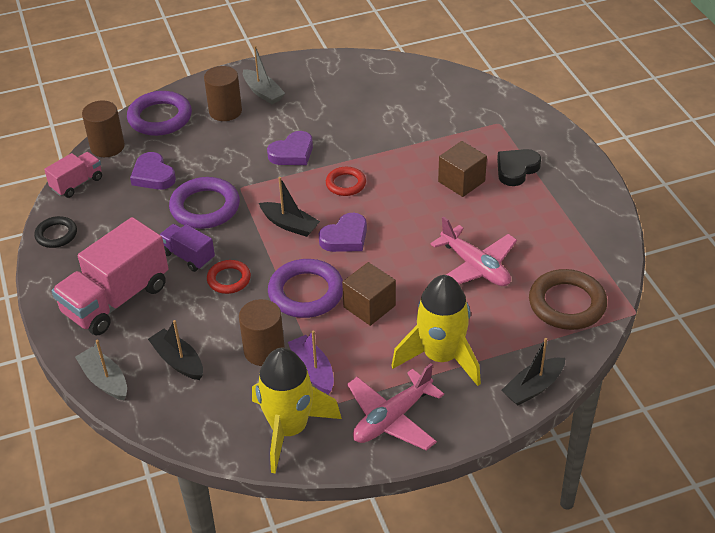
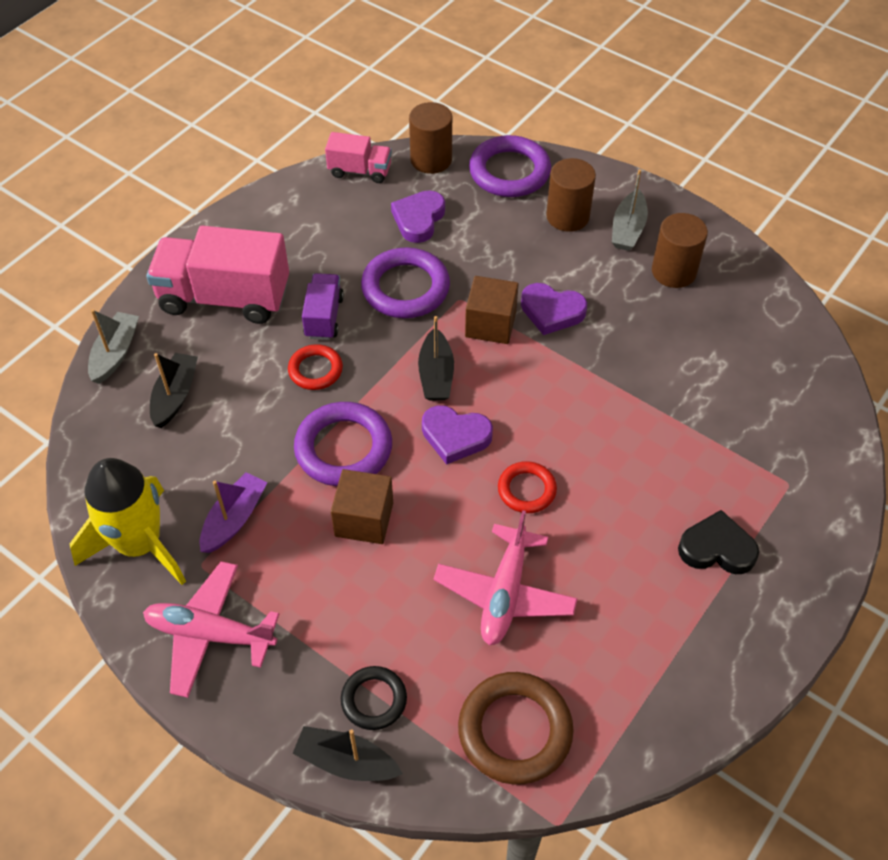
camera: 55 degrees right, 10 degrees up
(56, 235) = (279, 200): black ring -> black ring (374, 700)
(264, 350) = (235, 459): brown cylinder -> brown cylinder (674, 271)
(346, 184) = (542, 388): red ring -> red ring (526, 490)
(441, 357) = (333, 634): yellow rocket -> none
(461, 181) = (643, 500): brown cube -> brown cube (490, 324)

